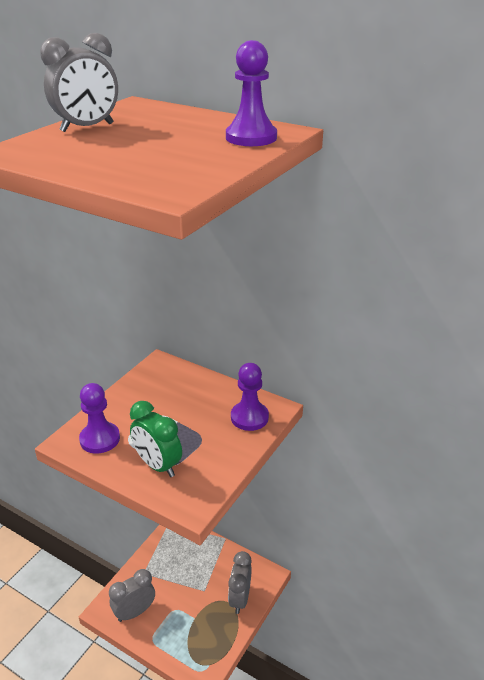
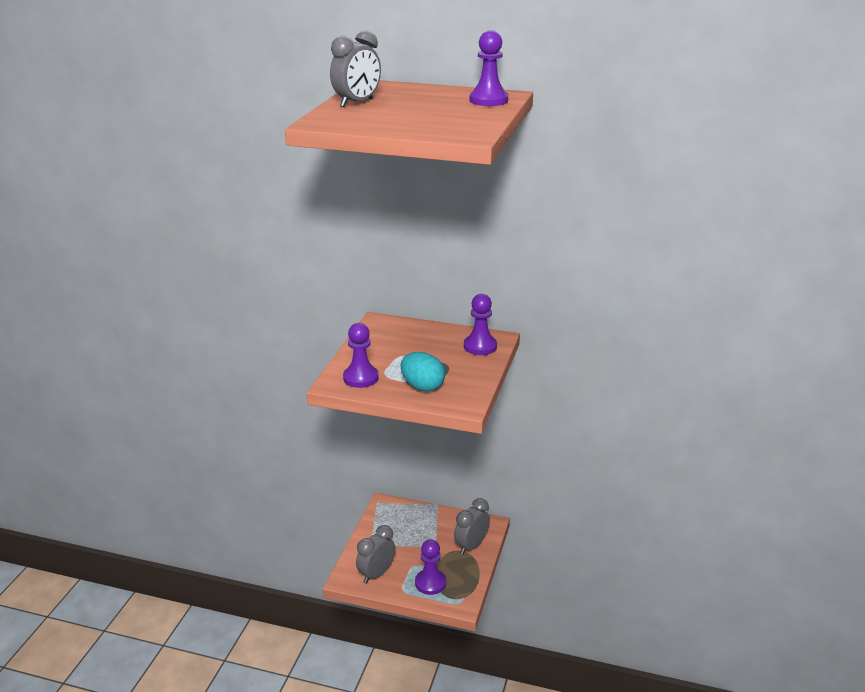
camera: 15 degrees left, 5 degrees down
(158, 465) = (422, 387): green clock -> turquoise egg
(182, 637) = (430, 583): none -> purple pawn
(240, 598) = (471, 546): grey clock -> grey clock turned 45 degrees clockwise

